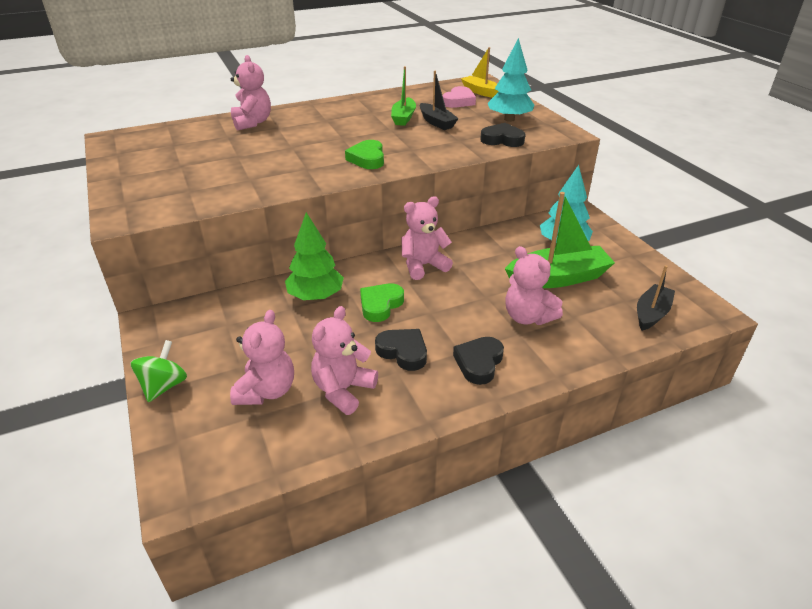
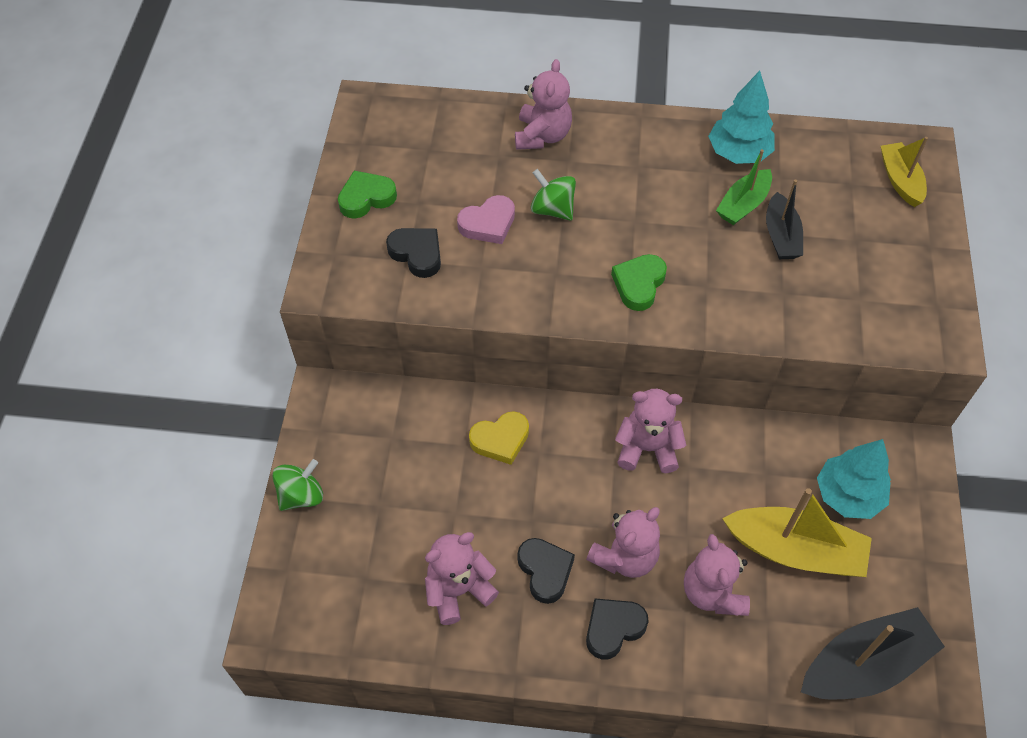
camera: 30 degrees right, 20 degrees up
(266, 391) = (388, 552): pink teddy bear -> pink teddy bear (625, 557)
(283, 146) = (552, 209): none -> green spinning top
(316, 296) = (500, 440): green tree -> yellow heart
(380, 305) = (561, 489): green heart -> green heart (366, 198)
(459, 101) = (849, 193): pink heart -> pink heart (488, 224)
(502, 140) = (842, 318): black heart -> black heart (417, 254)
(509, 119) = (889, 271): turquoise tree -> turquoise tree (738, 153)
(558, 278) = (795, 550): green boat -> yellow boat
(651, 313) = (864, 665): black boat -> black boat, size x1.66

